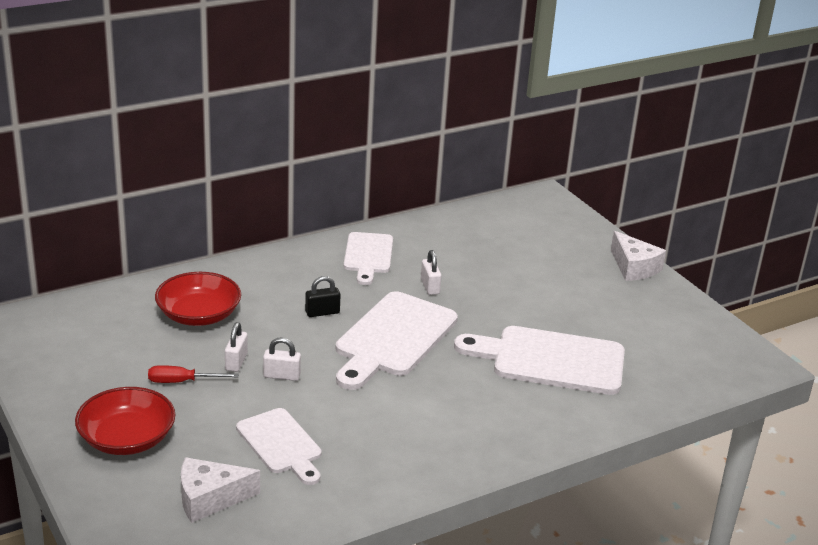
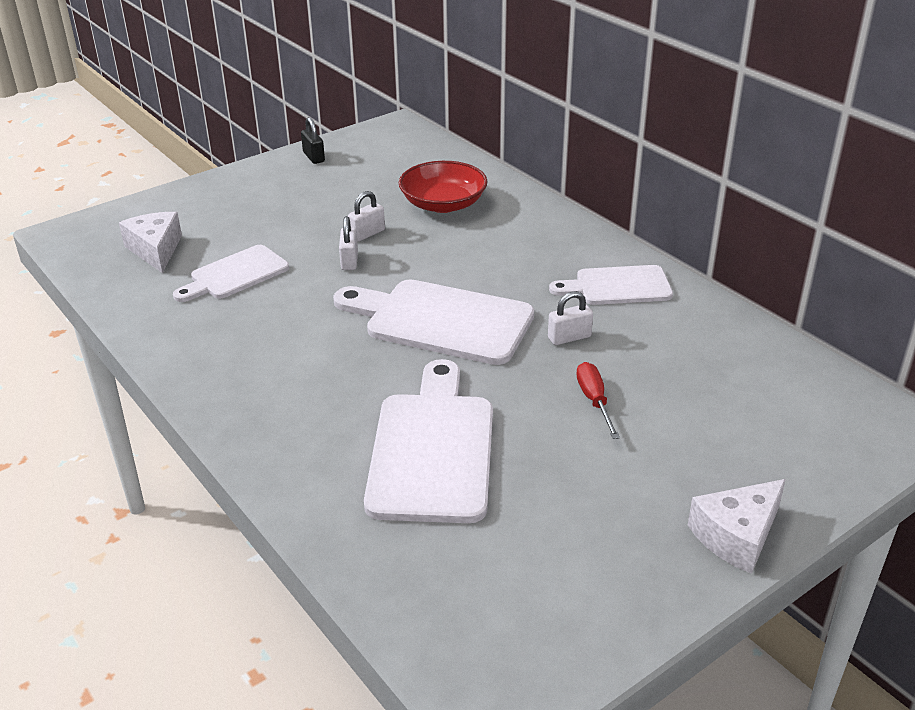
camera: 85 degrees right, 5 degrees up
(127, 439) = (238, 201): red bowl -> none
(182, 382) = (328, 212): red screwdriver -> red screwdriver (594, 401)
(236, 362) = (367, 234): white padlock -> white padlock turned 45 degrees counterclockwise
(322, 312) = (477, 270): black padlock -> black padlock (314, 157)

